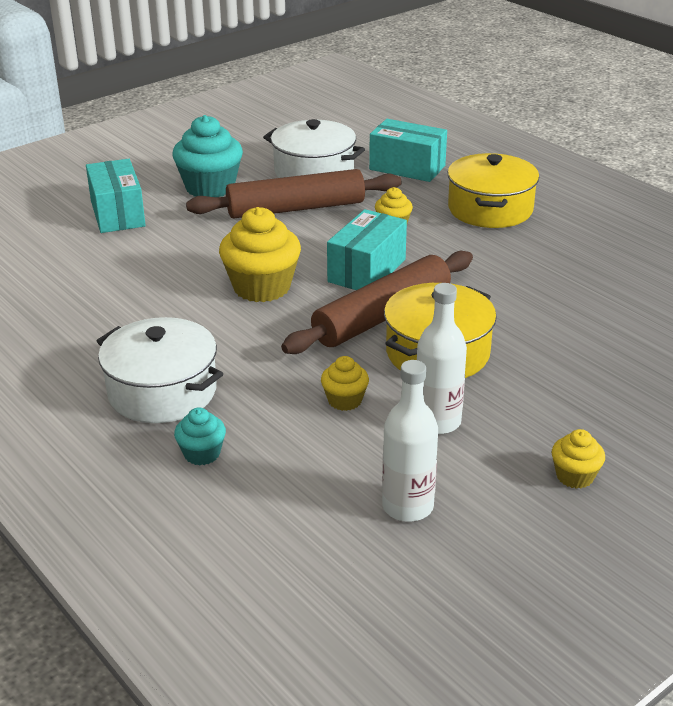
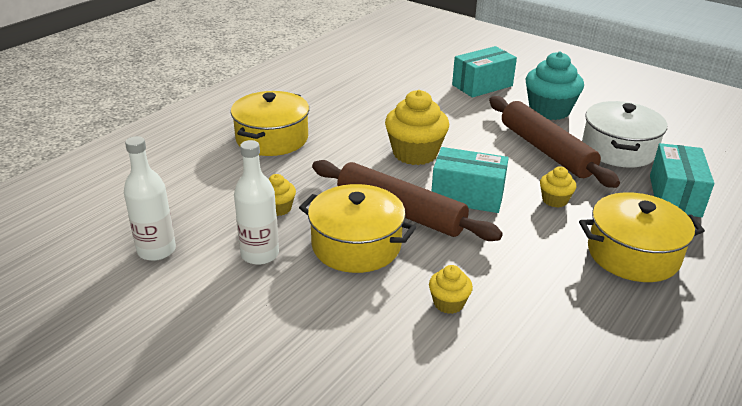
camera: 75 degrees right, 0 degrees up
(162, 391) = (272, 138): white pot -> yellow pot
(202, 454) = (209, 163): turquoise cupcake -> none
(574, 476) = (196, 336): yellow cupcake -> yellow cupcake (448, 303)

